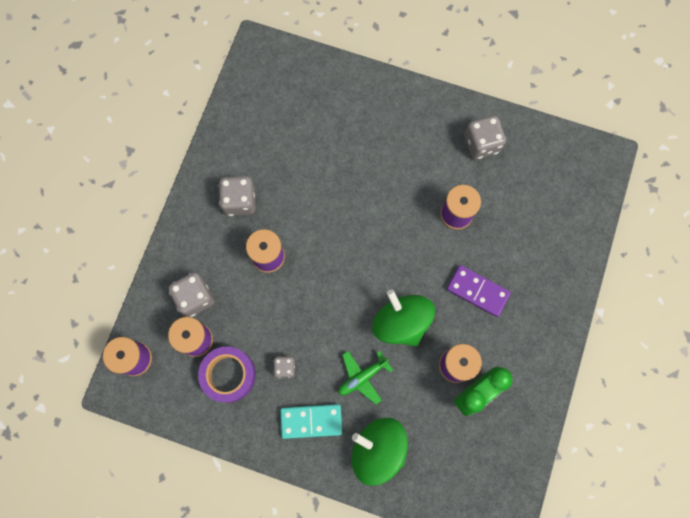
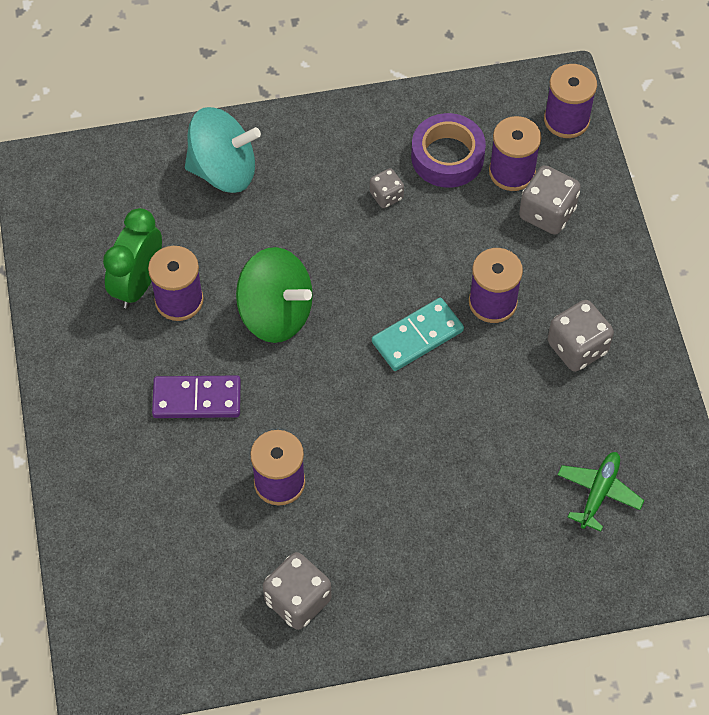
camera: 150 degrees right, 15 degrees down
(311, 421) = (319, 160): turquoise domino -> turquoise domino (417, 336)
(362, 377) = (287, 232): green plane -> green plane (598, 492)
(378, 449) = (224, 170): green spinning top -> turquoise spinning top

